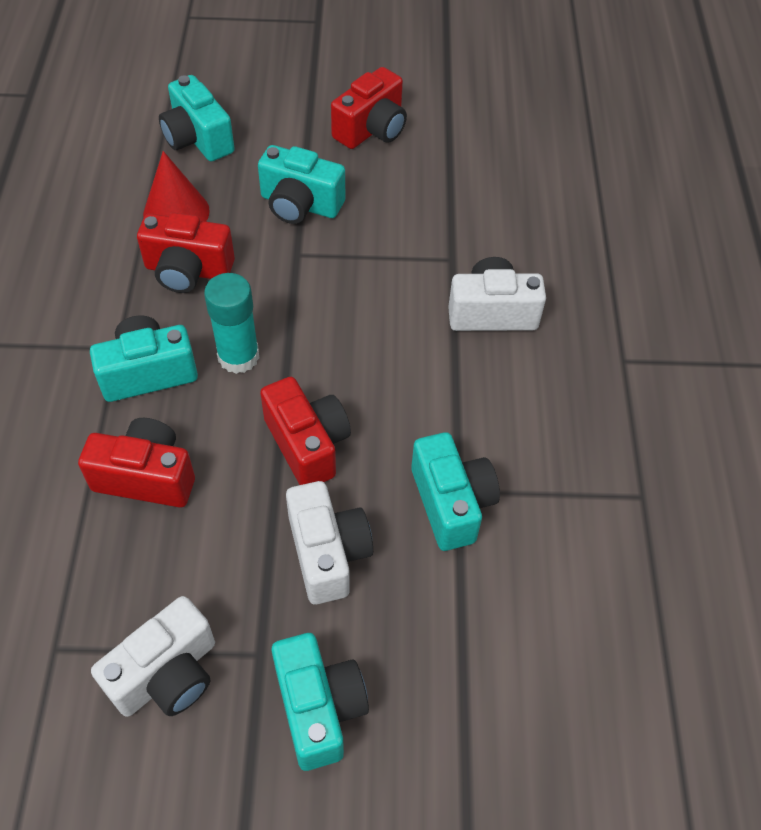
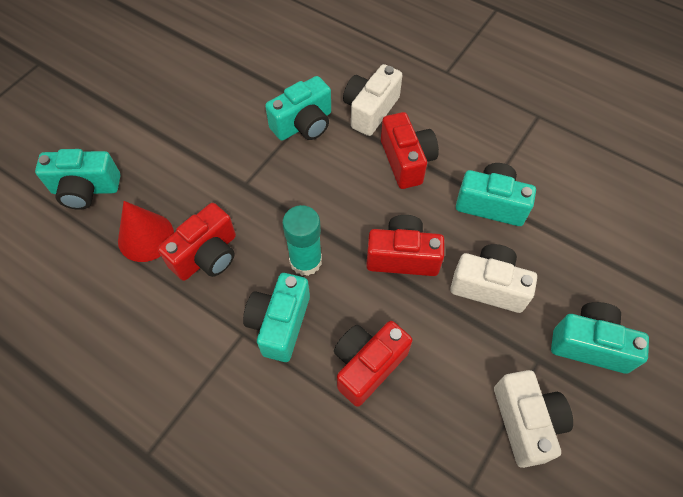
camera: 55 degrees left, 5 degrees up
(300, 204) = (203, 160): turquoise camera -> turquoise camera (303, 124)
(371, 129) = (171, 88): red camera -> red camera (406, 161)

